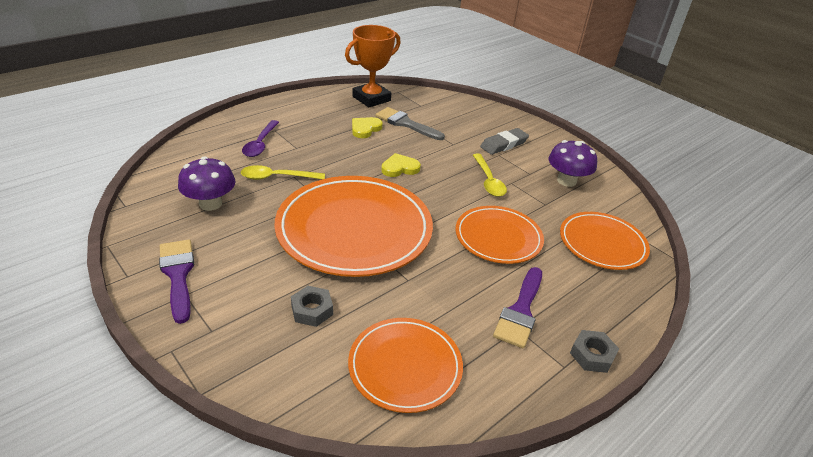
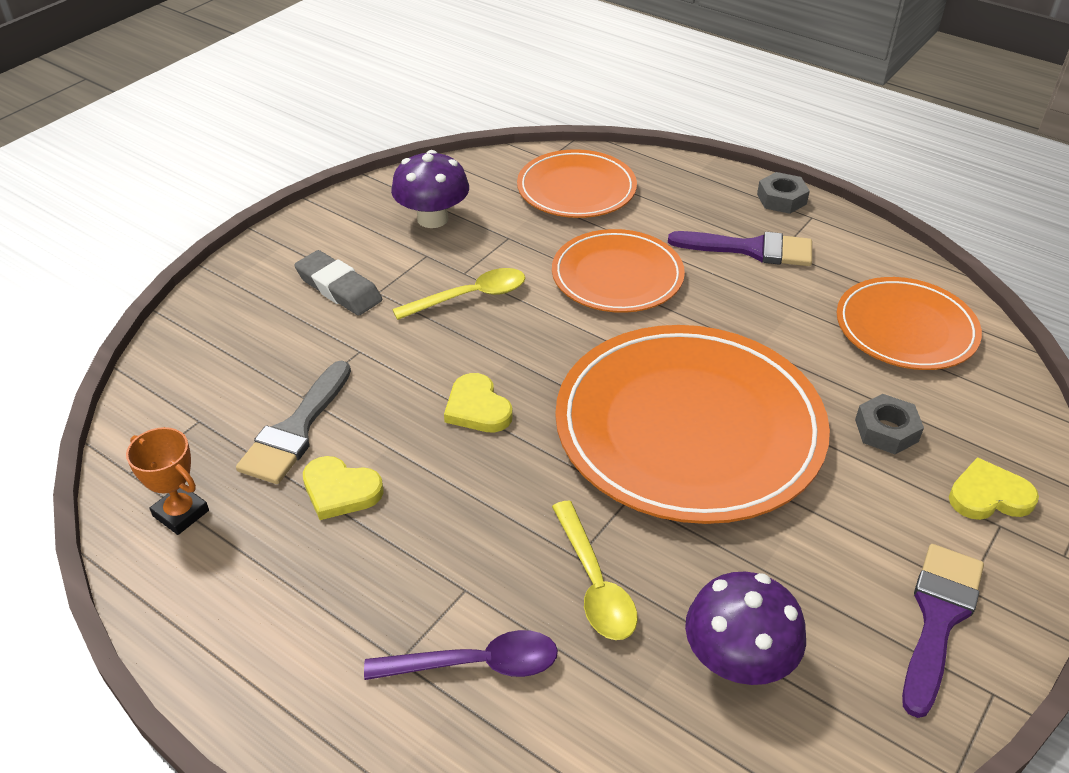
camera: 100 degrees left, 5 degrees up
(178, 275) = (938, 618): purple brush -> purple brush turned 150 degrees clockwise
(234, 336) = (989, 495): none -> yellow heart
(371, 99) = (181, 513): orange trophy -> orange trophy, size x0.55

